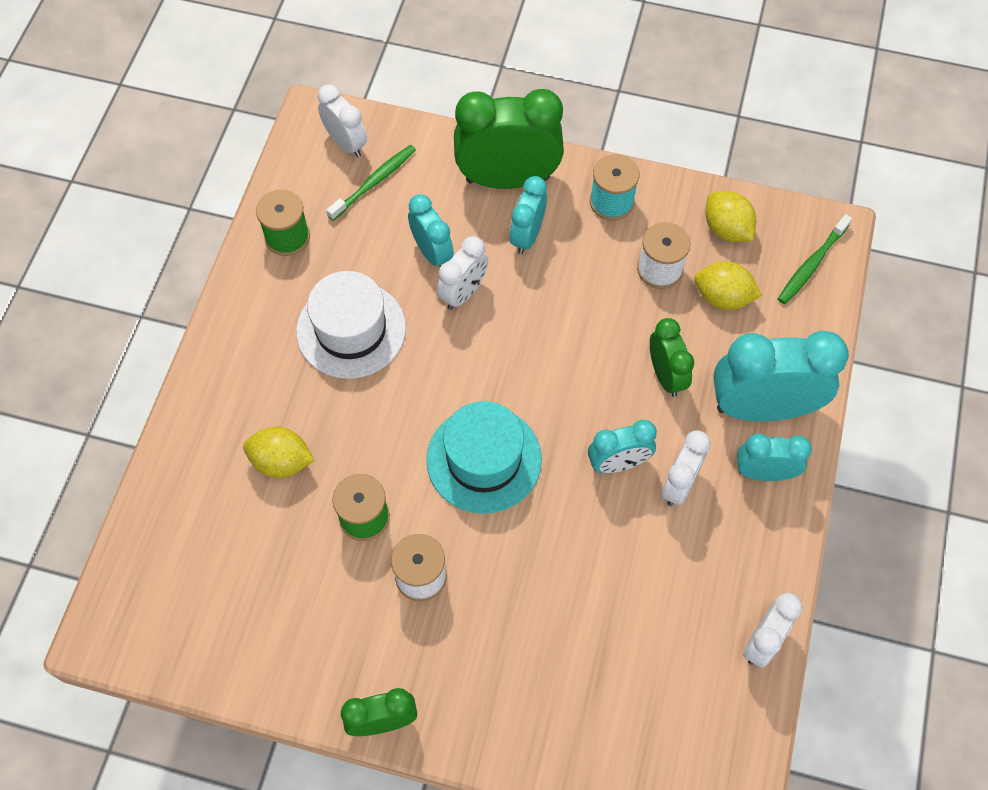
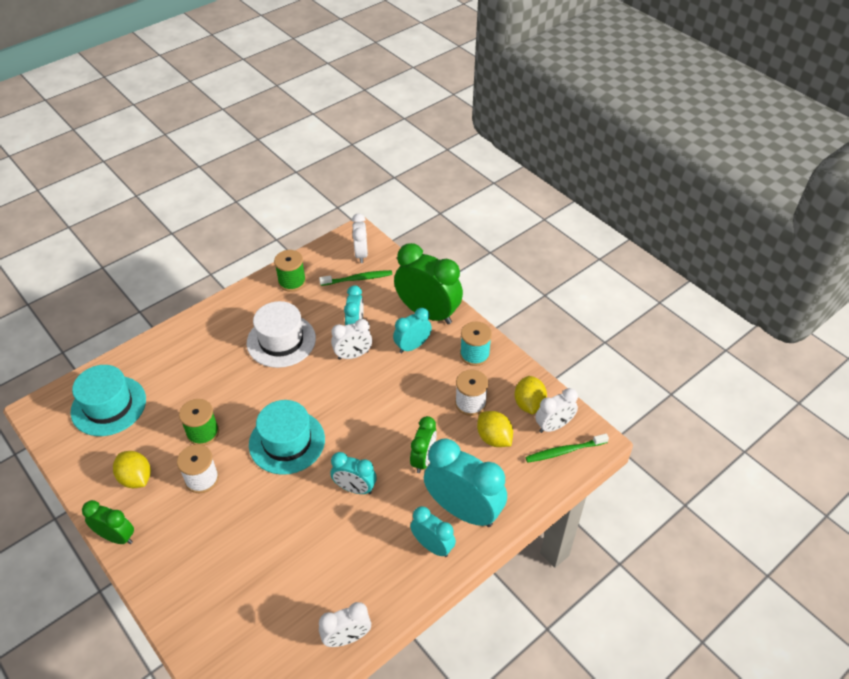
camera: 35 degrees right, 15 degrees down
(198, 565) = (108, 406): none -> turquoise hat
(281, 462) = (190, 382): yellow lemon -> yellow lemon (136, 478)
(679, 484) = (378, 521): white clock -> white clock (553, 426)

